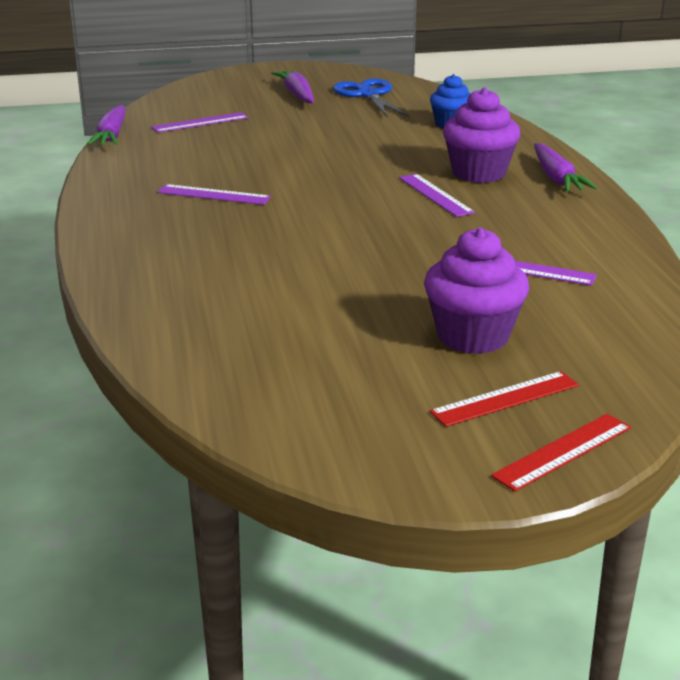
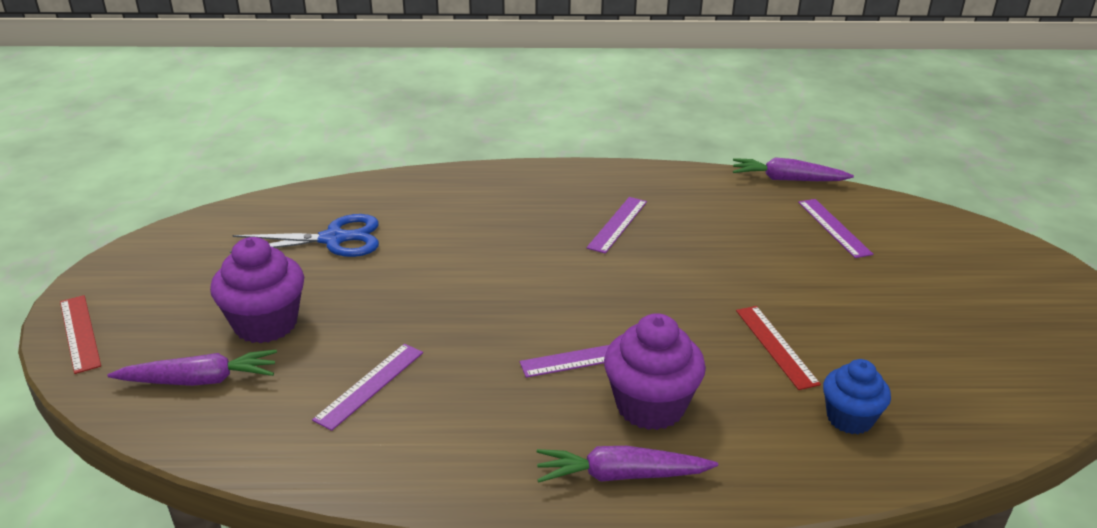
camera: 100 degrees right, 5 degrees up
(297, 94) = (960, 301): purple carrot -> purple carrot (200, 380)
(368, 95) = (976, 361): blue scissors -> blue scissors (333, 239)
(505, 398) = (165, 321): red ruler -> red ruler (776, 346)

